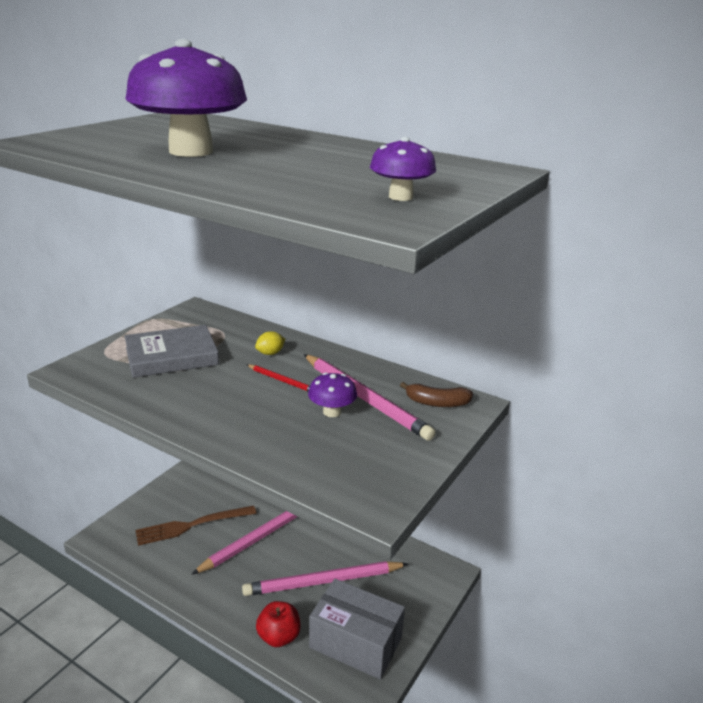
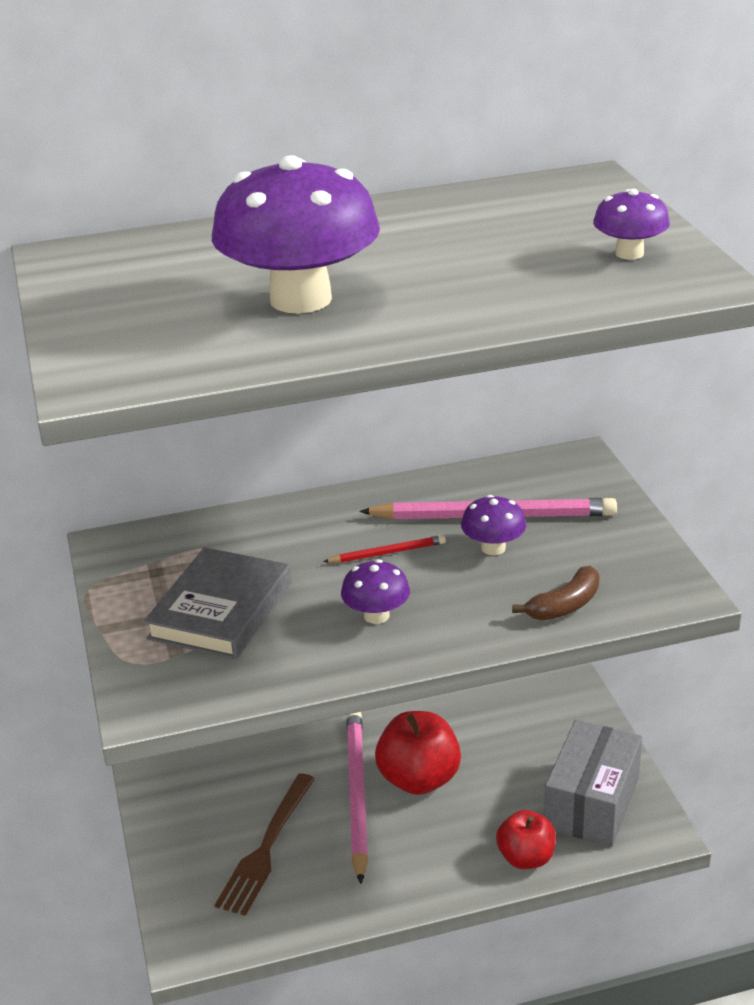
camera: 45 degrees left, 5 degrees up
(217, 401) = (376, 615): none -> purple mushroom
(270, 353) = (313, 535): yellow lemon -> none
(297, 553) = (419, 779): none -> red apple
(323, 582) = (485, 781): pink pencil -> none
(355, 642) = (591, 803): grey box -> grey box turned 45 degrees counterclockwise
(437, 403) = (554, 477): brown banana -> brown banana (565, 606)

